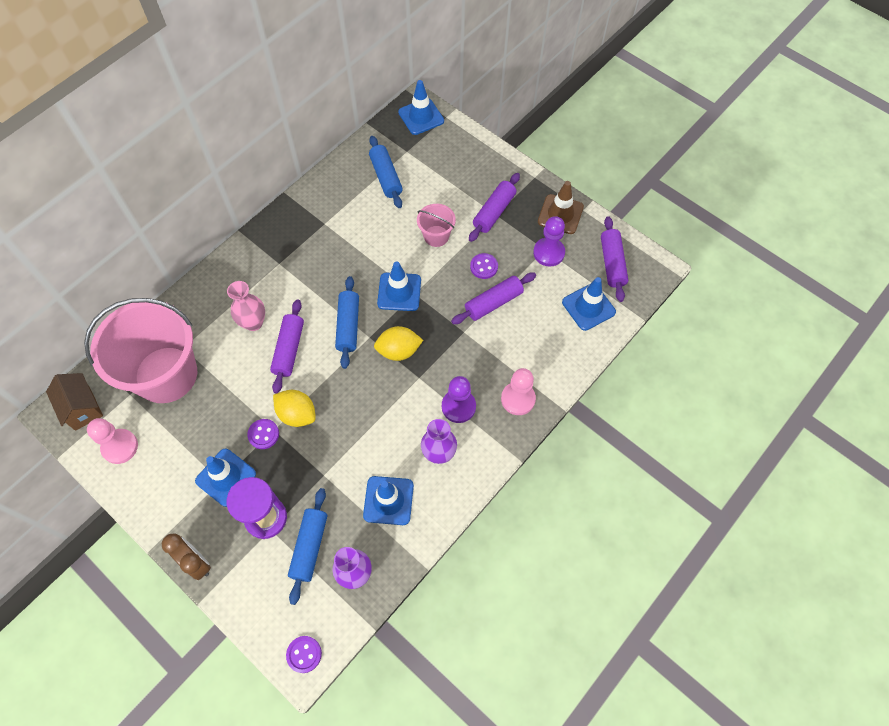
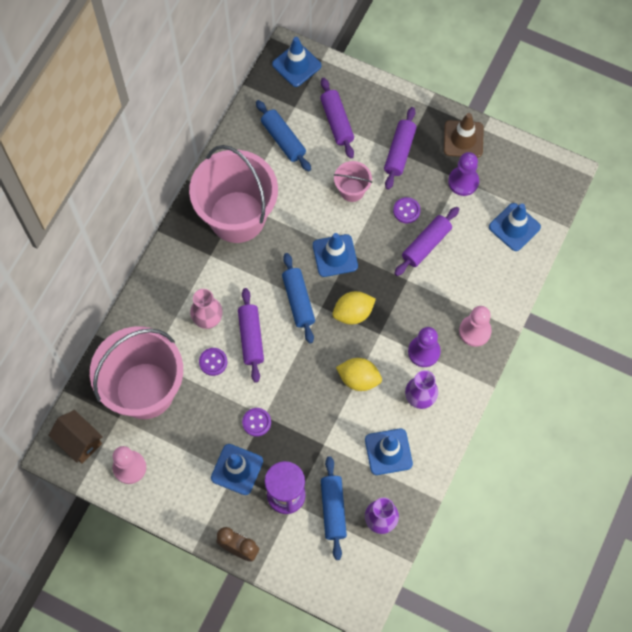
camera: 15 degrees left, 5 degrees up
(297, 414) = (280, 396): yellow lemon -> yellow lemon (359, 379)
(304, 654) = (359, 598): purple button -> purple button (213, 362)
(317, 235) = (237, 217): none -> pink bucket
(612, 263) = (524, 178): purple rolling pin -> purple rolling pin (336, 122)

